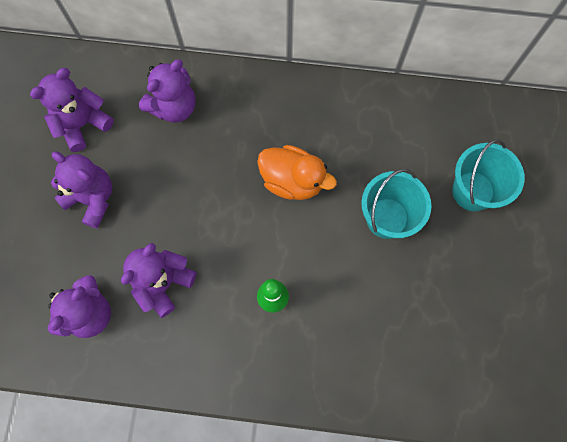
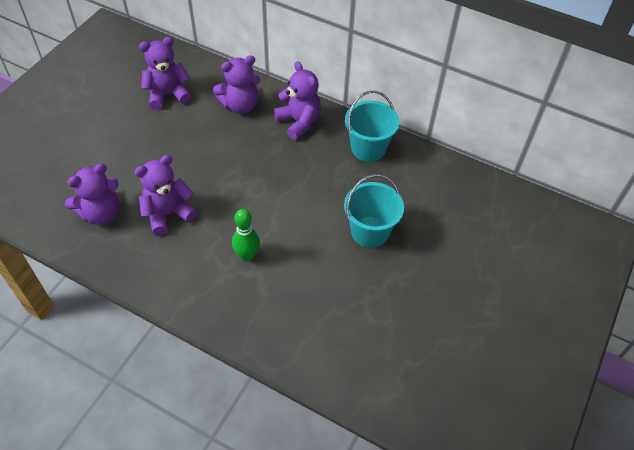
camera: 20 degrees right, 20 degrees down
(92, 198) = (147, 142): purple teddy bear -> purple teddy bear (299, 122)
(292, 181) = (306, 181): orange duck -> none
(473, 191) = (452, 238): turquoise bucket -> turquoise bucket (368, 148)

